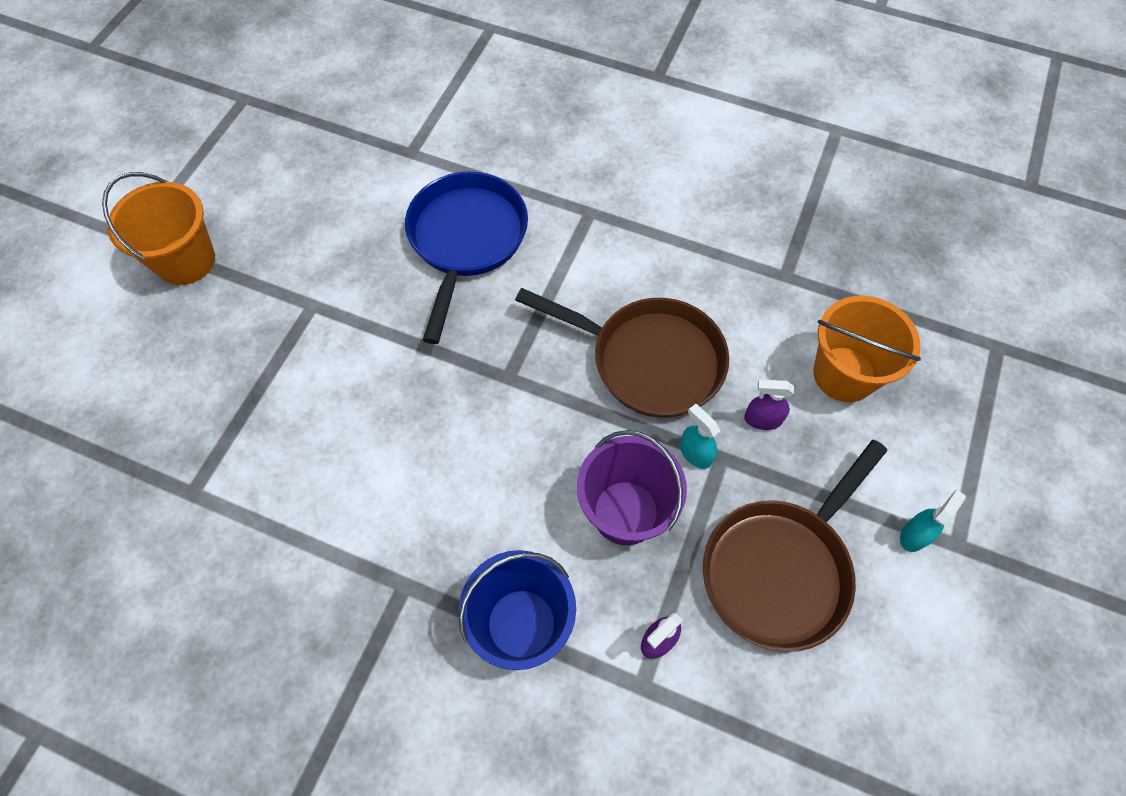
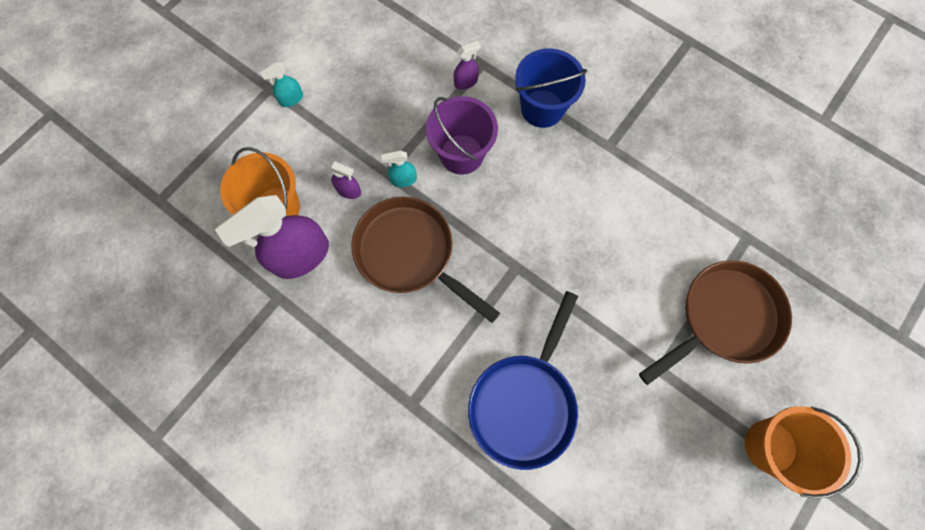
camera: 165 degrees left, 10 degrees up
(695, 453) = (403, 179): turquoise spray bottle -> turquoise spray bottle turned 105 degrees clockwise
(780, 569) = (380, 101): brown pan -> brown pan (724, 318)
(782, 325) = (301, 256): none -> purple spray bottle

